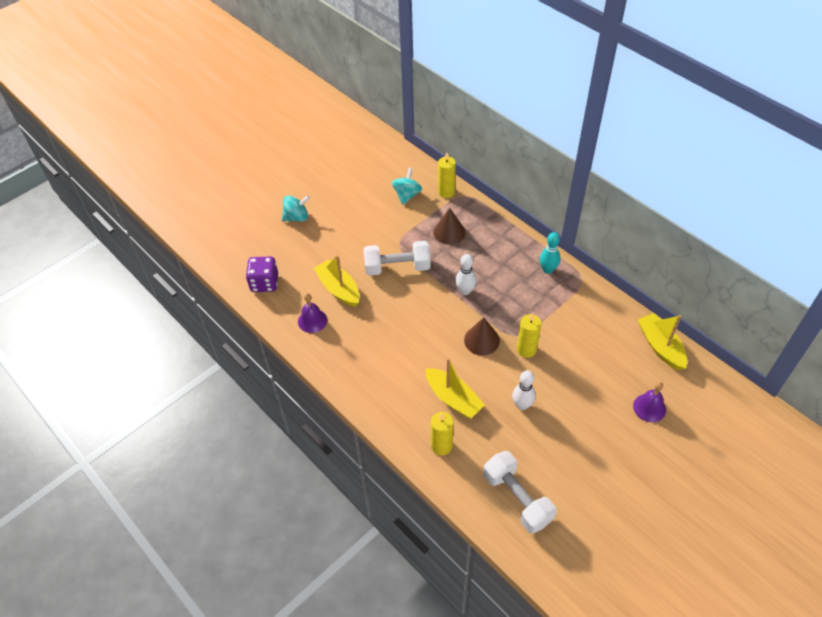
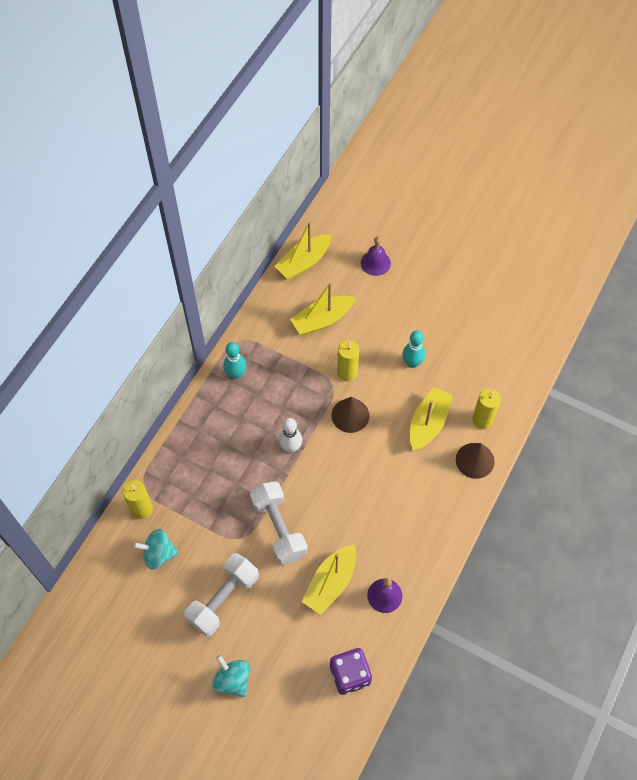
camera: 110 degrees left, 10 degrees up
(449, 232) = (208, 487): brown cone -> brown cone (475, 460)
(517, 498) = (507, 347): white dumbbell -> white dumbbell (223, 599)
(522, 405) = (412, 363): white bowling pin -> turquoise bowling pin
(589, 345) = (322, 320): none -> yellow boat

